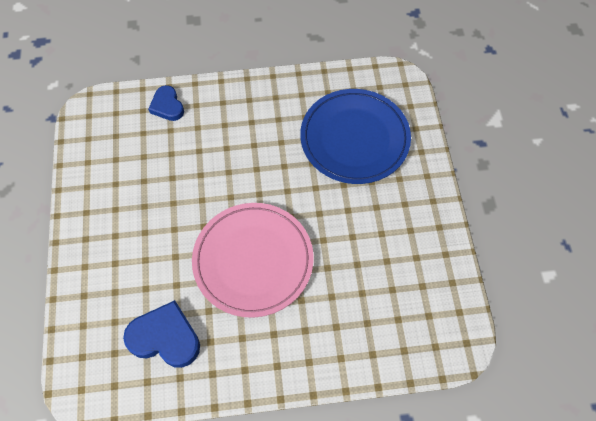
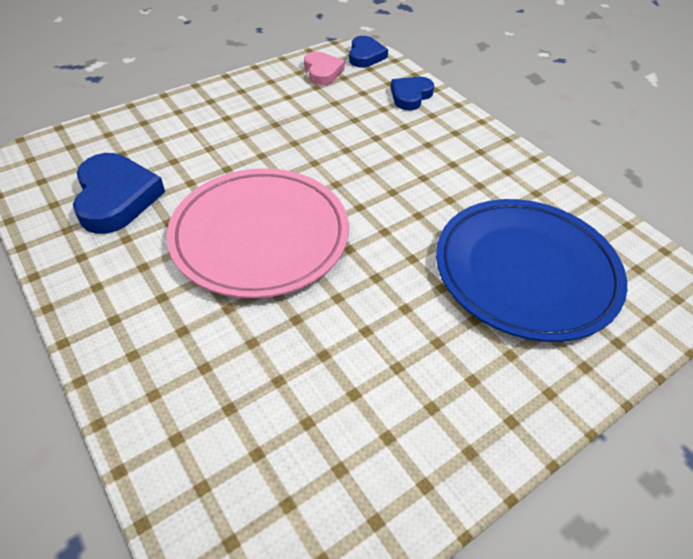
camera: 60 degrees right, 15 degrees down
(97, 107) = (365, 56): none -> blue heart
(98, 146) = (322, 72): none -> pink heart

